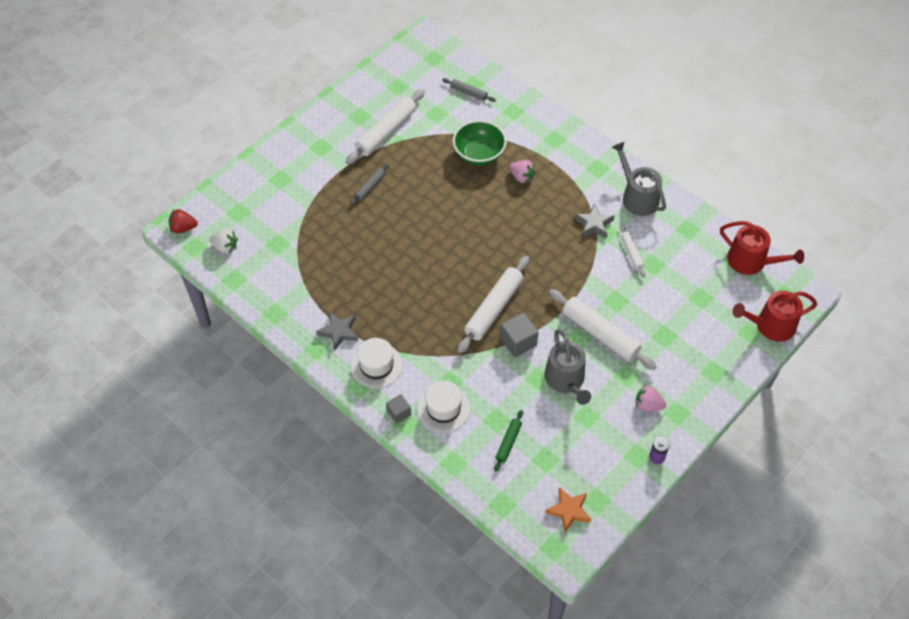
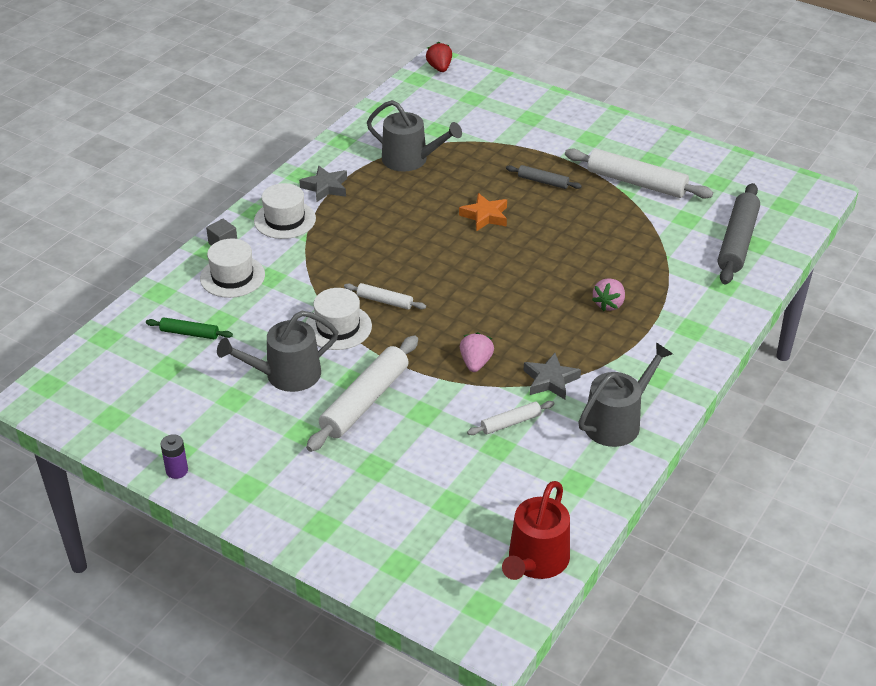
camera: 80 degrees right, 15 degrees down
(225, 247) = (422, 97): white strawberry -> none
(316, 268) = (410, 159): none -> grey watering can
(468, 93) = (737, 241): grey rolling pin -> grey rolling pin, size x1.95
(479, 154) = (632, 262): green bowl -> none
(493, 308) = (385, 301): white rolling pin -> white rolling pin, size x0.51
(518, 342) = (338, 327): grey cube -> white hat
(569, 511) = (96, 393): orange star -> orange star (485, 216)
(648, 405) = (257, 456): pink strawberry -> pink strawberry (476, 363)
(771, 326) = (417, 590): red watering can -> none

